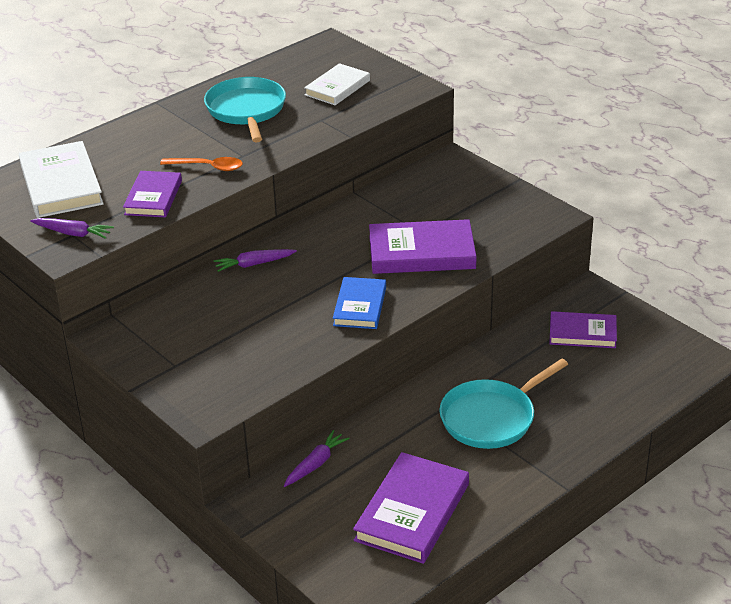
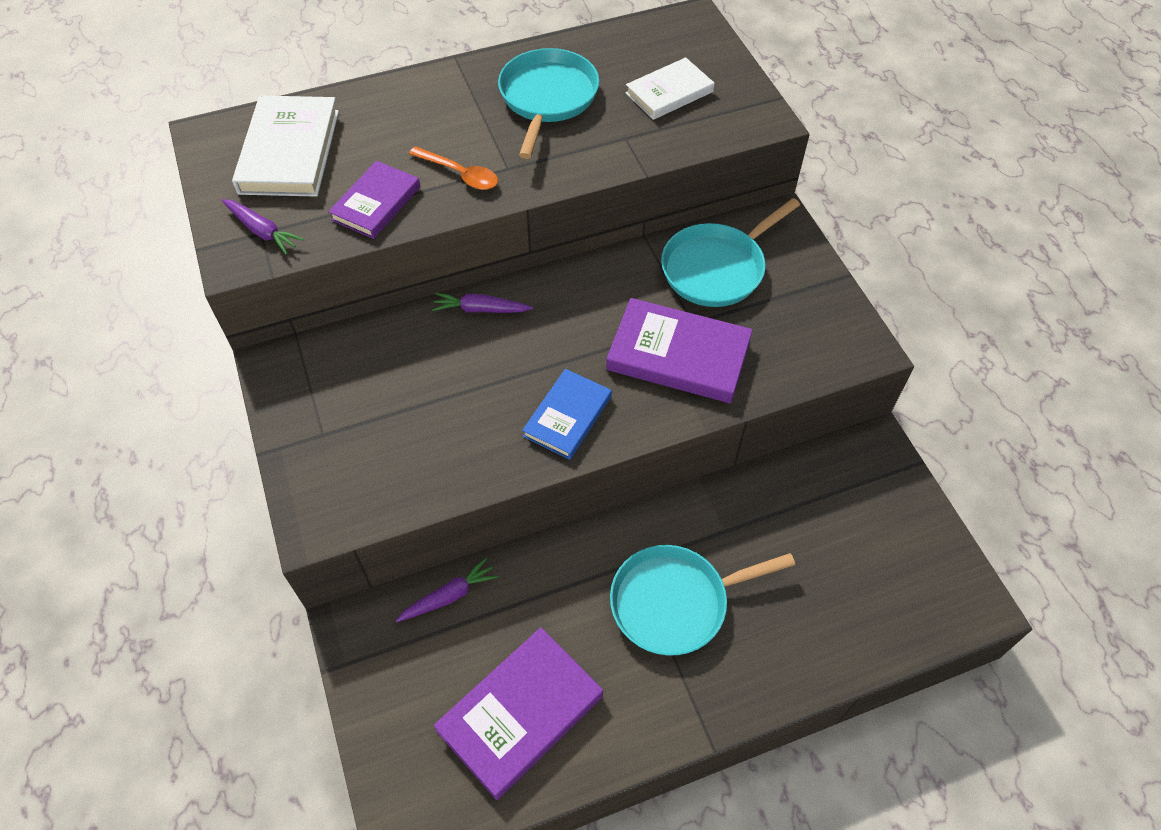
camera: 20 degrees right, 20 degrees up
(421, 198) = (716, 268): none -> turquoise pan
(582, 333) = (840, 509): purple book -> none

